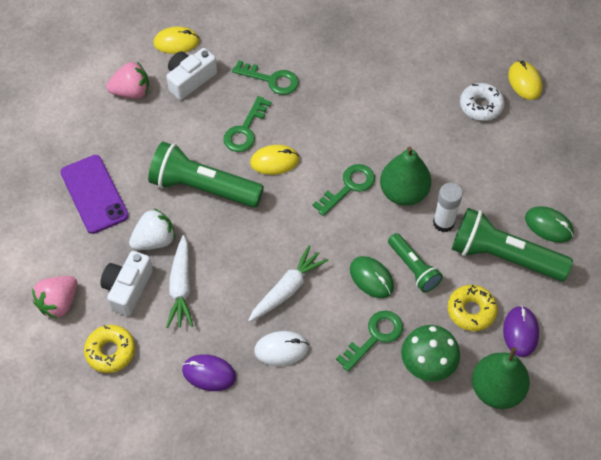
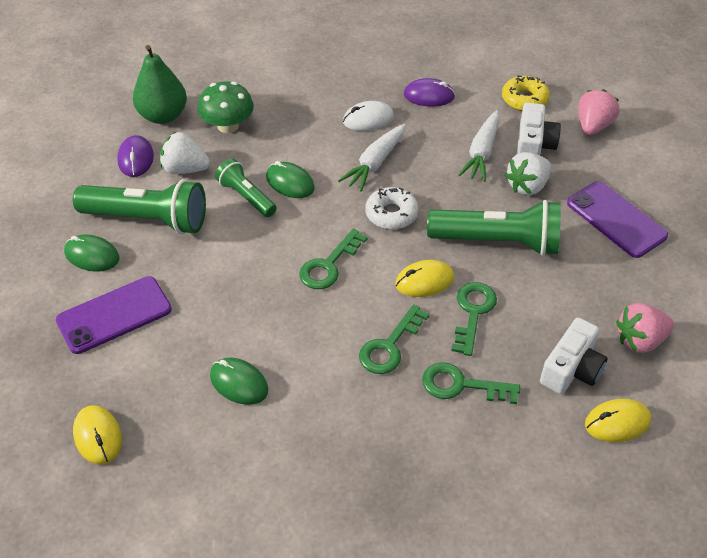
camera: 170 degrees right, 10 degrees down
(181, 286) = (482, 152): white carrot -> white carrot turned 150 degrees counterclockwise
(375, 337) = (280, 138): green key -> green key (389, 346)
(403, 193) = (263, 267): green pear -> none
(427, 103) = (239, 383): none -> green mouse
(443, 223) = (214, 243): white glue stick -> none
(471, 311) = (185, 169): yellow donut -> white strawberry
(481, 106) = (164, 390): white donut -> white donut (391, 214)
(523, 168) = (114, 315): none -> purple phone

